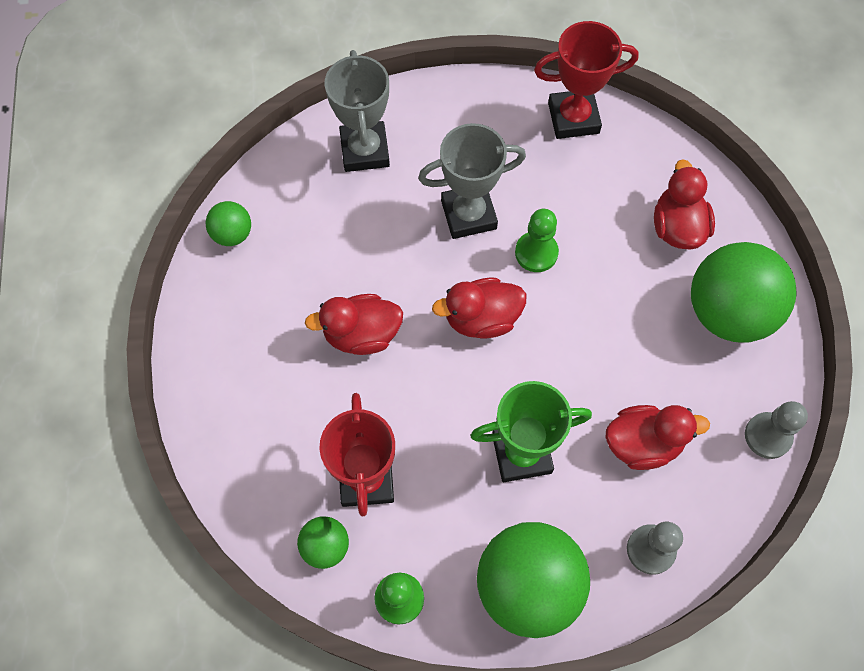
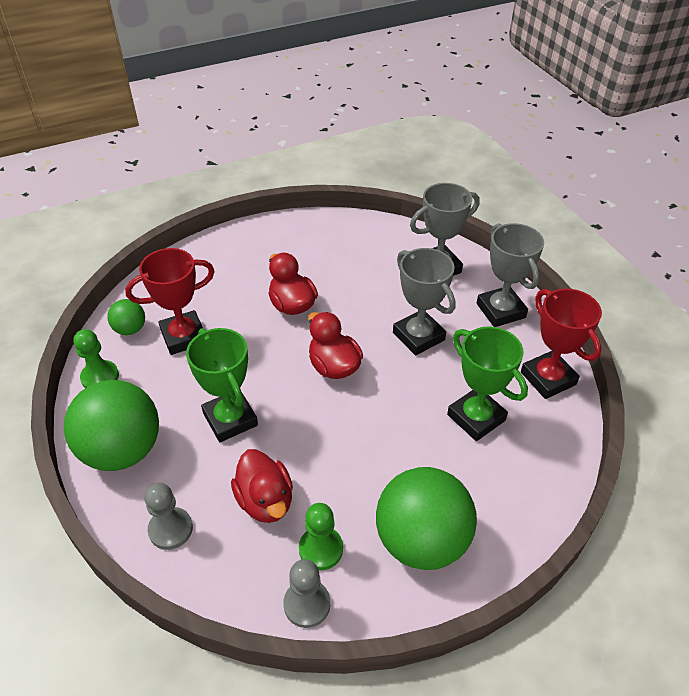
camera: 70 degrees right, 20 degrees down
(232, 234) = (337, 226): green ball -> none
(461, 117) = (500, 310): none -> grey trophy
(536, 253) = (407, 385): green pawn -> green pawn (321, 549)
(601, 205) = (476, 417): none -> green trophy
(677, 227) = (487, 479): red duck -> none

